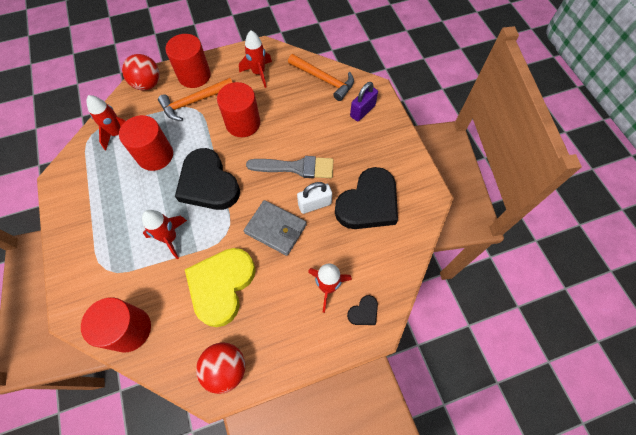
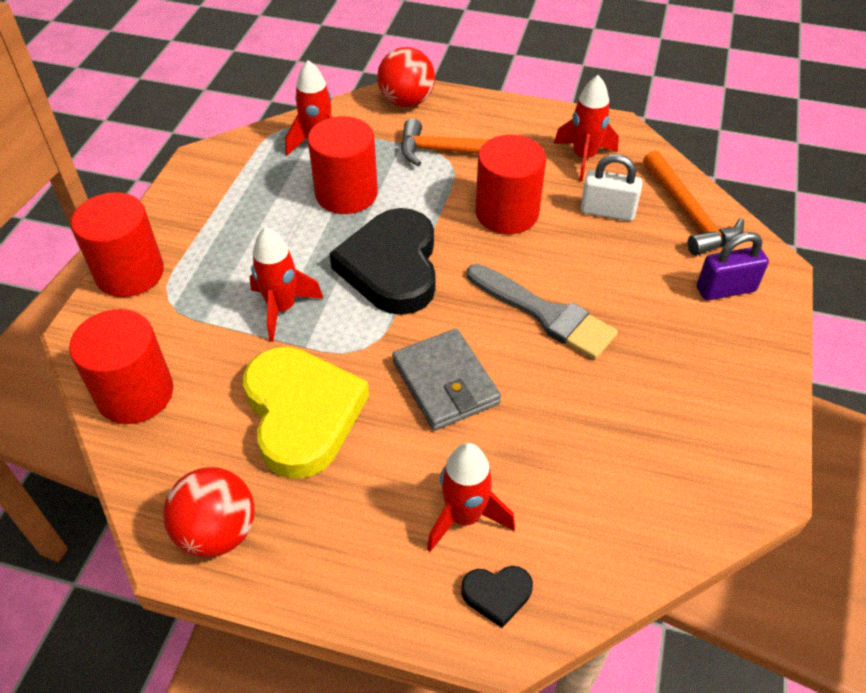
camera: 35 degrees right, 15 degrees down
(194, 75) = (482, 119): red cylinder -> red cylinder (130, 273)
(221, 286) = (302, 414): yellow heart -> yellow heart turned 105 degrees clockwise
(314, 204) = (536, 383): white padlock -> white padlock (607, 211)
(368, 203) = (632, 432): black heart -> none

